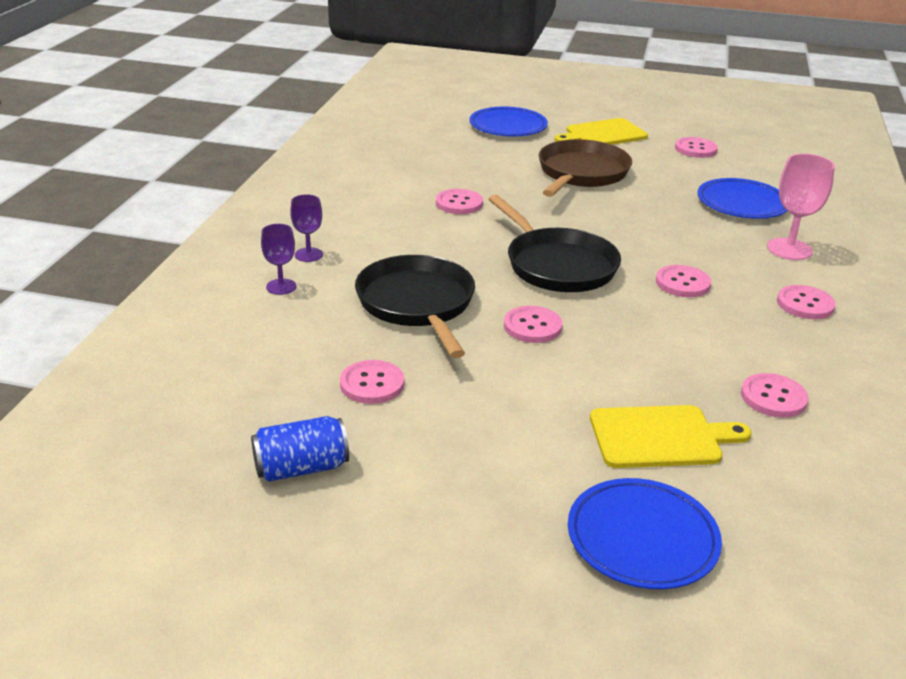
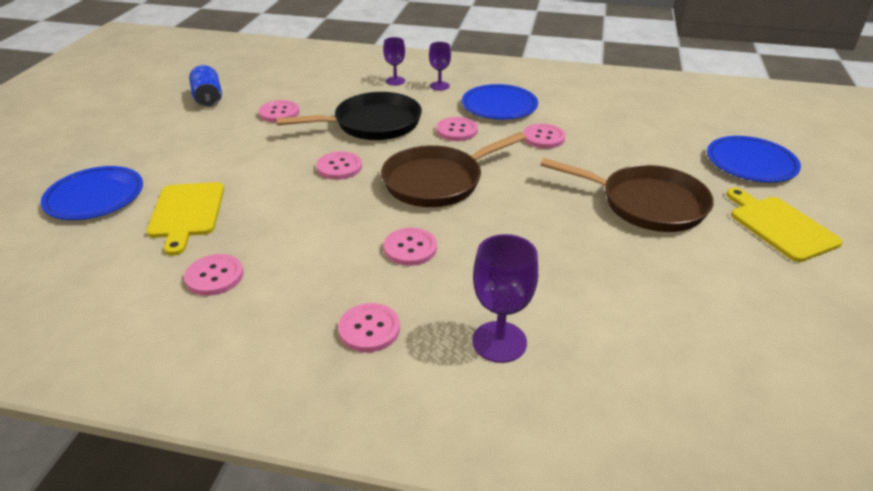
camera: 90 degrees right, 5 degrees up
(557, 265) = (437, 181): black pan -> brown pan
(695, 149) = (788, 302): pink button -> pink button (457, 130)
(742, 203) = (620, 321): blue plate -> blue plate (499, 106)
(789, 249) = (499, 342): pink goblet -> purple goblet

